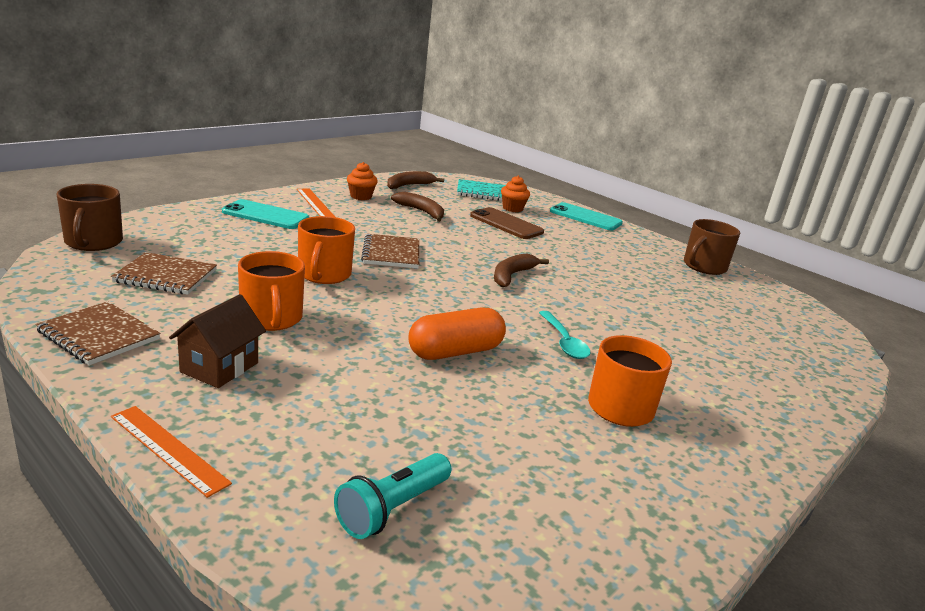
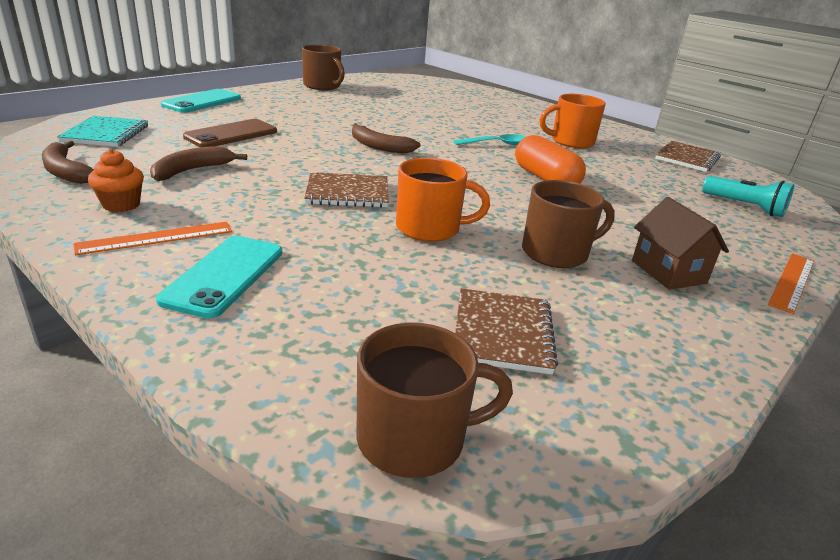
camera: 90 degrees left, 5 degrees up
(99, 335) = (686, 352): brown notebook -> brown notebook (687, 158)
(219, 367) = (668, 272): brown house -> brown house turned 45 degrees clockwise
(271, 318) = (556, 253): orange mug -> brown mug
(512, 208) = (175, 126): orange cupcake -> none

